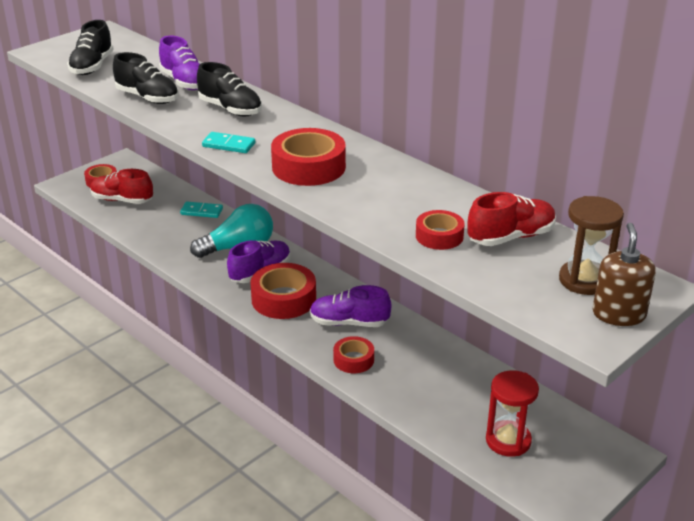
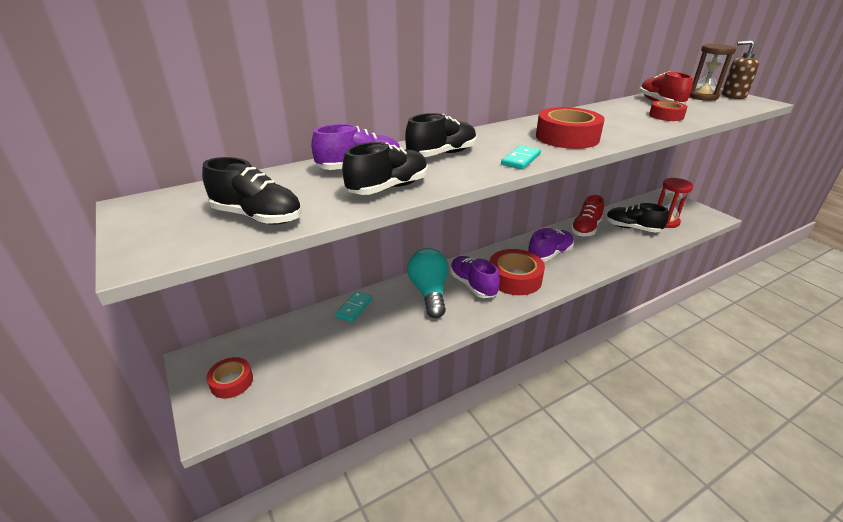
camera: 75 degrees left, 0 degrees up
(122, 200) = (293, 365): red shoe -> red shoe (585, 229)
(349, 323) = (549, 254): purple shoe -> purple shoe turned 150 degrees counterclockwise
(353, 360) = (593, 259): red tape -> none
(463, 401) = (632, 228): none -> black shoe

